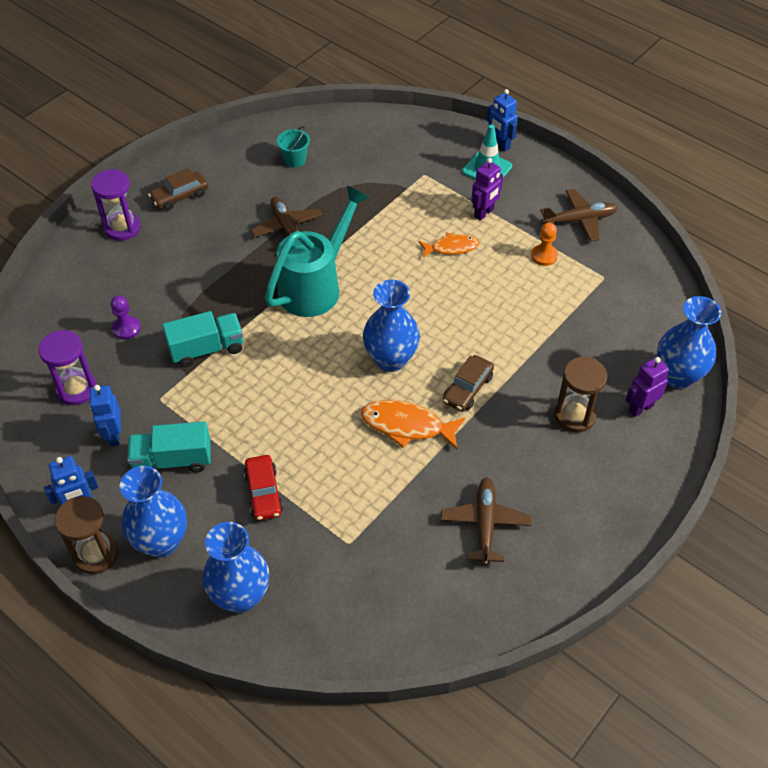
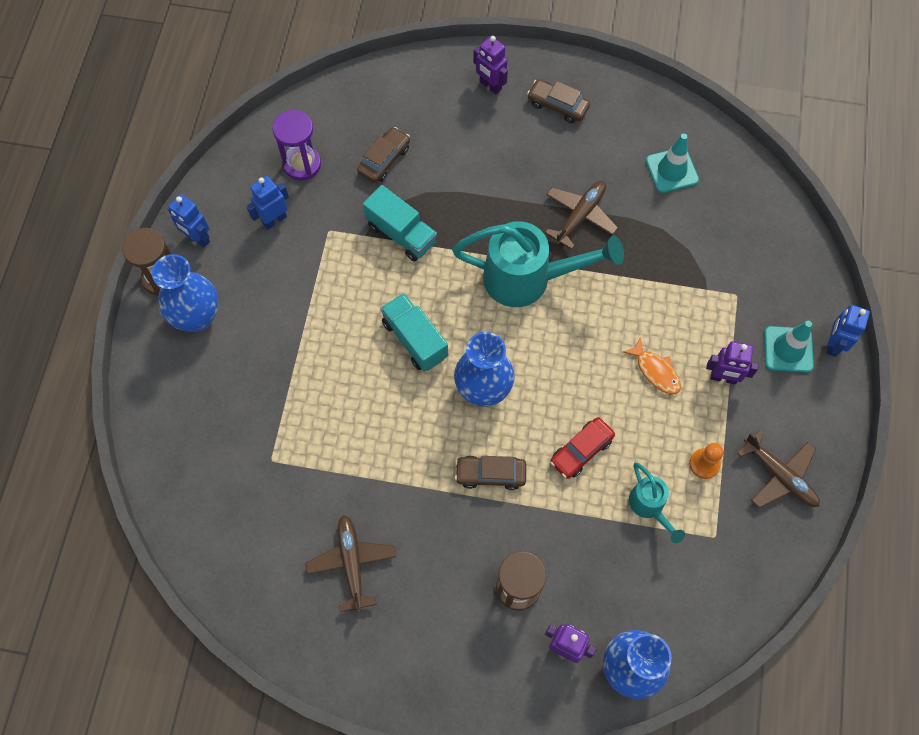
camera: 60 degrees right, 15 degrees up
(122, 228) = (490, 86): purple hourglass -> purple robot
(126, 328) = (384, 160): purple pawn -> brown car
(172, 460) = (276, 278): turquoise truck -> turquoise truck (415, 339)
(240, 596) = (180, 405): blue vase -> none
(263, 493) = (283, 365): red car -> red car (581, 451)
(295, 160) = (671, 170): turquoise bucket -> turquoise traffic cone
(407, 426) = (418, 443): orange fish -> none
(484, 523) = (352, 563): brown plane -> brown plane turned 75 degrees counterclockwise
(558, 303) = (649, 507): none -> turquoise watering can

